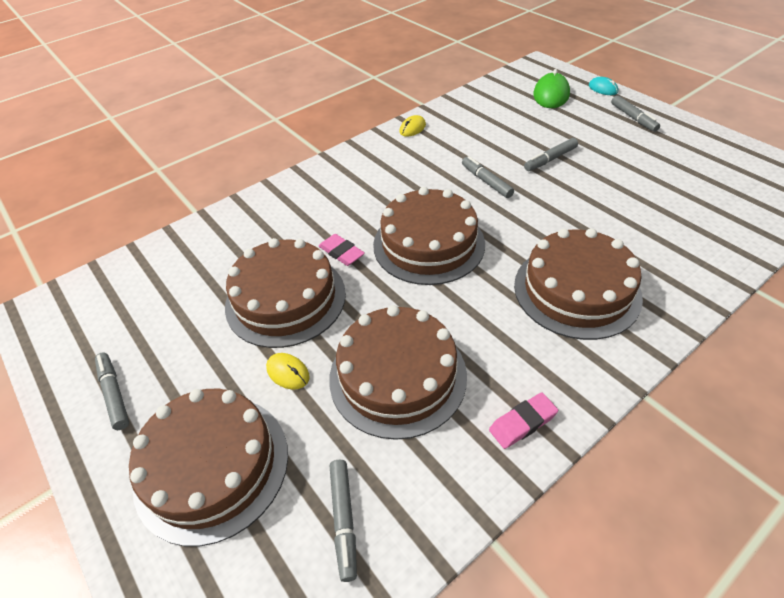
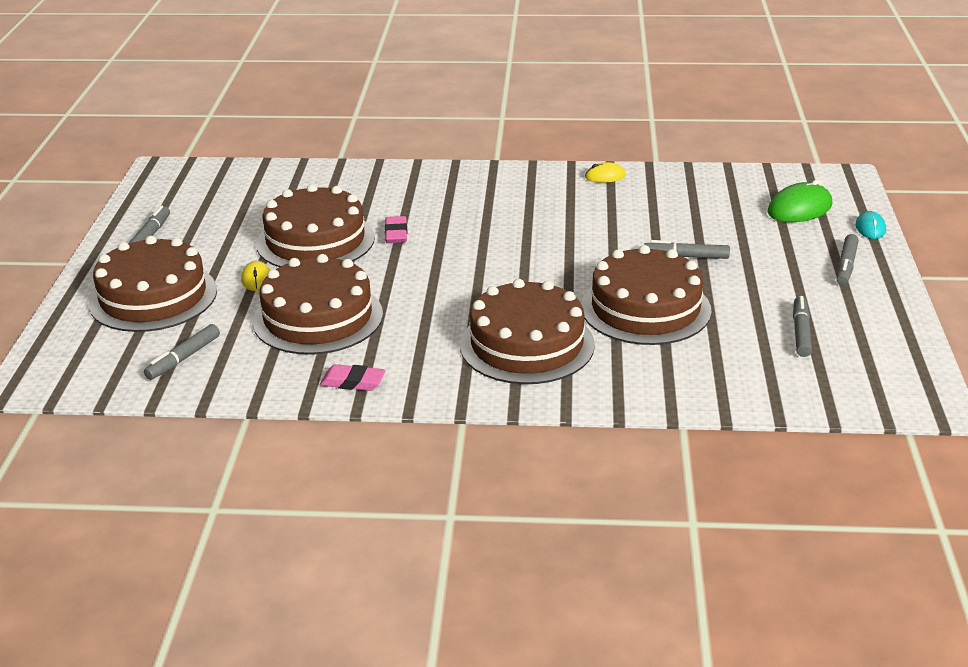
camera: 40 degrees right, 15 degrees down
(428, 244) = (468, 260): brown cake -> brown cake (645, 308)
(486, 181) = (594, 244): grey marker -> grey marker (801, 332)

